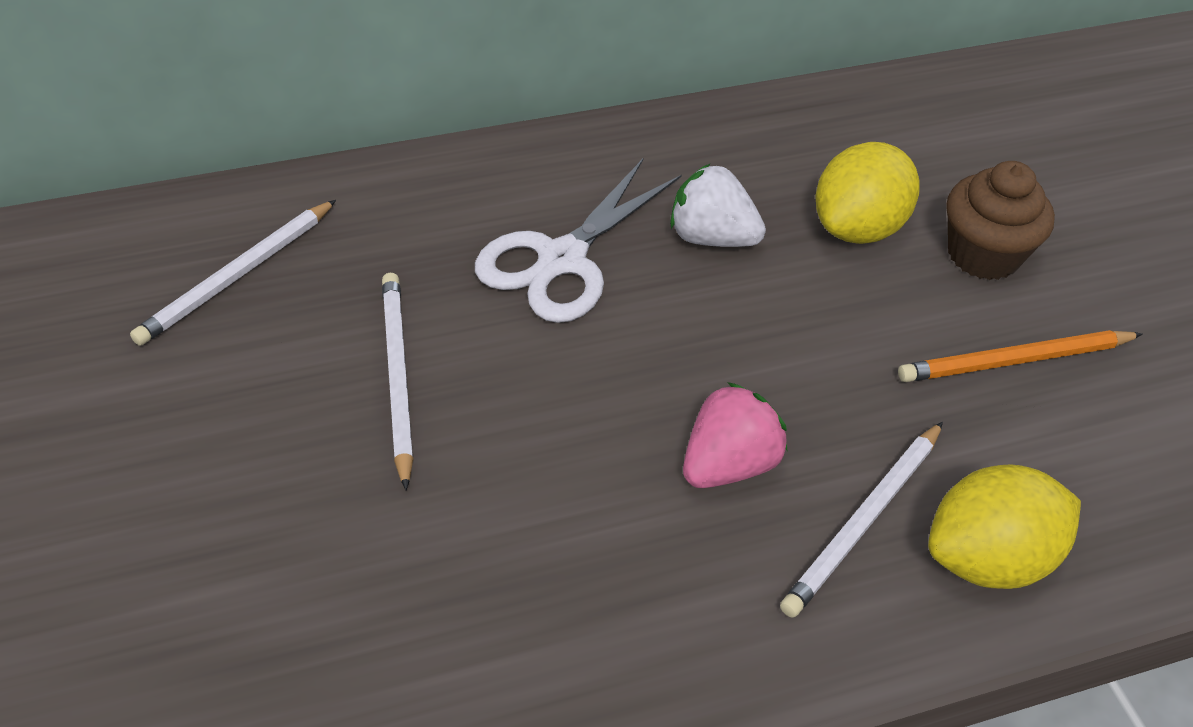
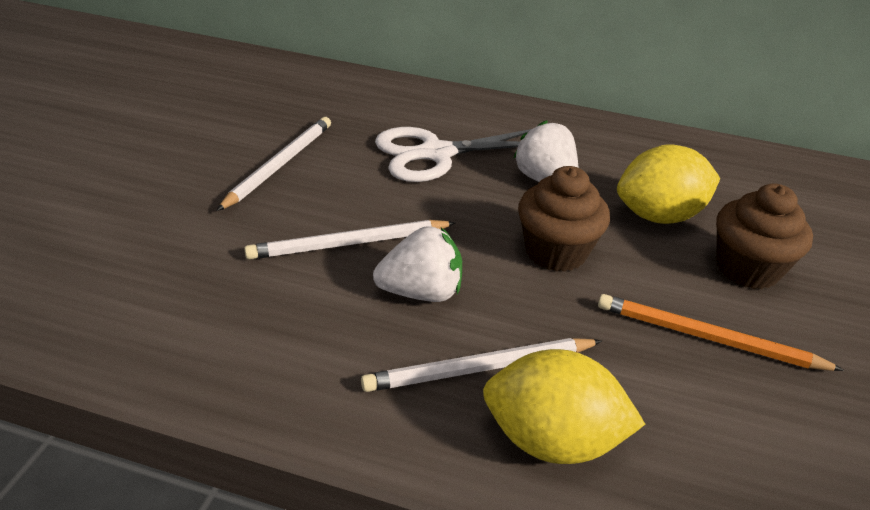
camera: 35 degrees right, 10 degrees down
(237, 276) = (255, 93): white pencil -> white pencil (349, 244)
(728, 464) = (421, 292): pink strawberry -> white strawberry
(805, 332) = (556, 251): none -> brown cupcake

